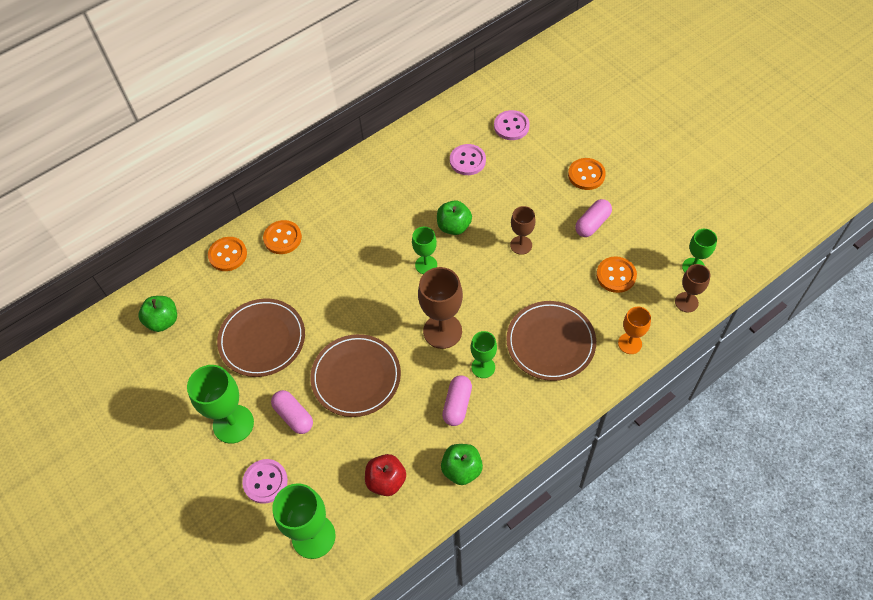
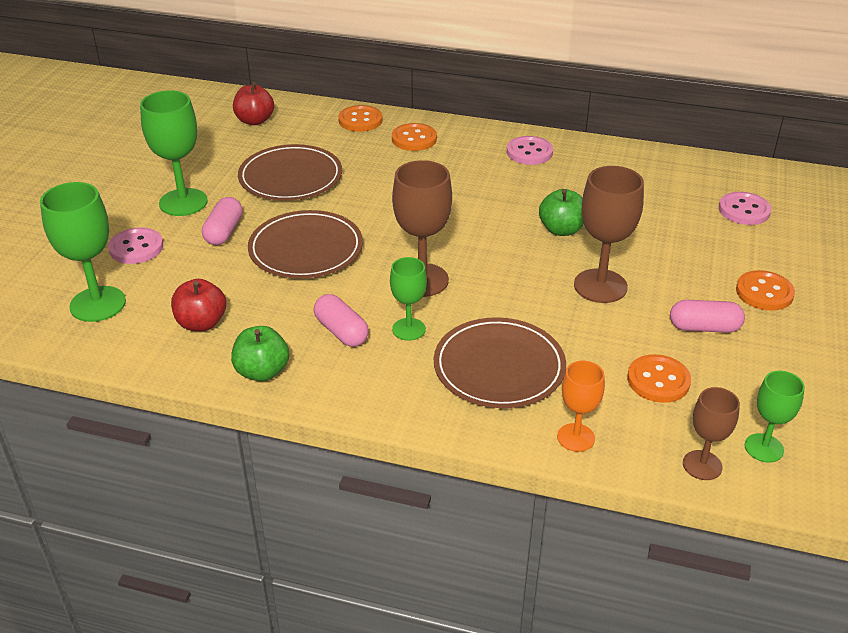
camera: 50 degrees right, 20 degrees down
(163, 321) = (255, 121): green apple -> red apple
(426, 265) = (490, 233): green goblet -> none
(457, 405) = (341, 332): pink capsule -> pink capsule turned 75 degrees clockwise
(467, 161) = (655, 202): pink button -> pink button (529, 152)
(521, 245) = (600, 286): brown goblet -> brown goblet, size x1.68

